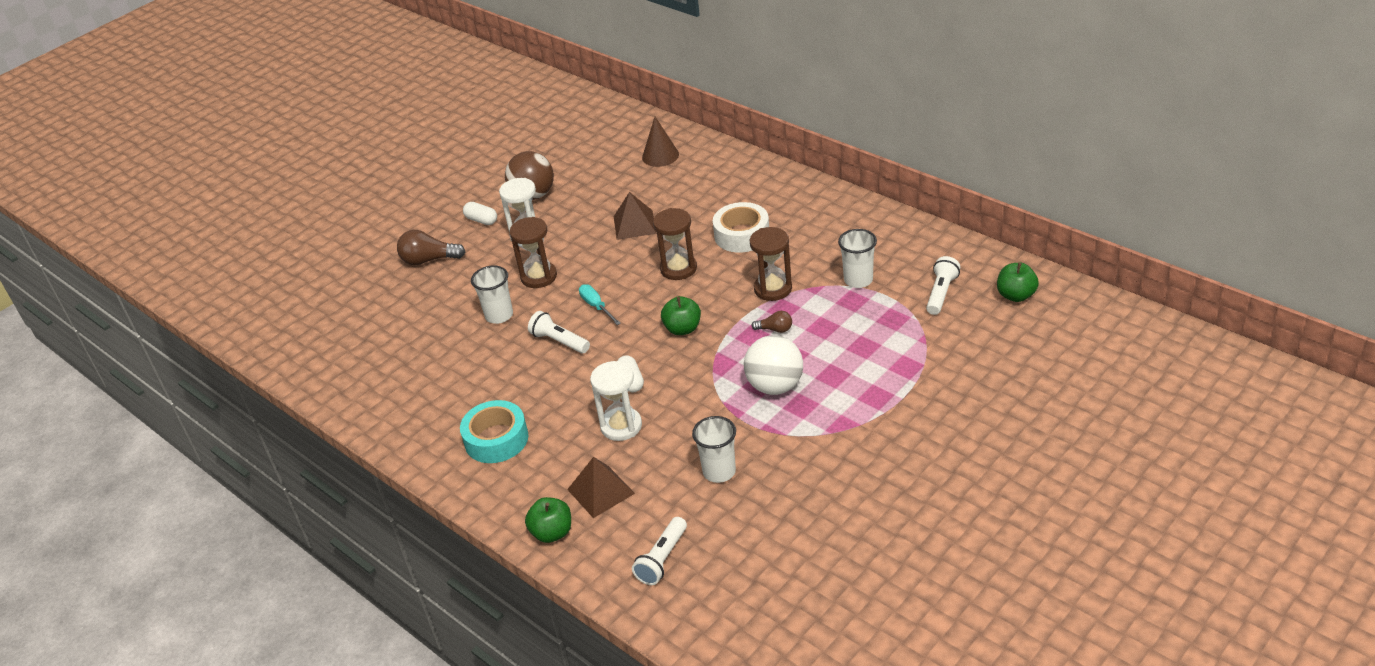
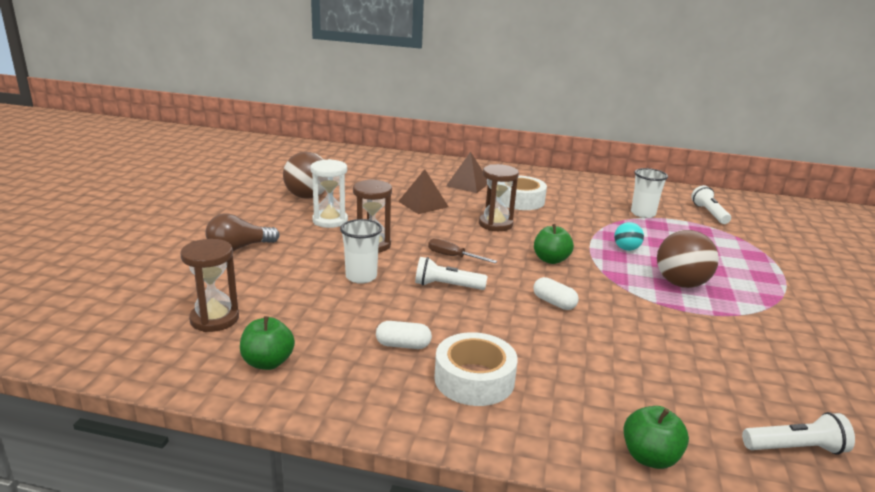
camera: 35 degrees left, 15 degrees down
(481, 220) = (271, 216): white capsule -> white capsule (403, 345)
(496, 439) = (474, 379): turquoise tape -> white tape
(596, 306) = (453, 257): turquoise screwdriver -> brown screwdriver
(600, 491) = (646, 400): brown pyramid -> brown pyramid (468, 184)
(621, 426) = (591, 339): white hourglass -> none
(660, 156) = (396, 167): brown cone -> none
(662, 559) = (795, 448): white flashlight -> white flashlight turned 90 degrees counterclockwise
(719, 472) = (730, 355): white cup -> none
(773, 289) = (588, 226): brown hourglass -> brown hourglass (214, 319)
(775, 329) = (626, 249): brown light bulb -> turquoise ball
(775, 386) = (681, 284): white ball -> brown ball
(1016, 295) = (756, 208): green apple -> green apple (268, 362)

